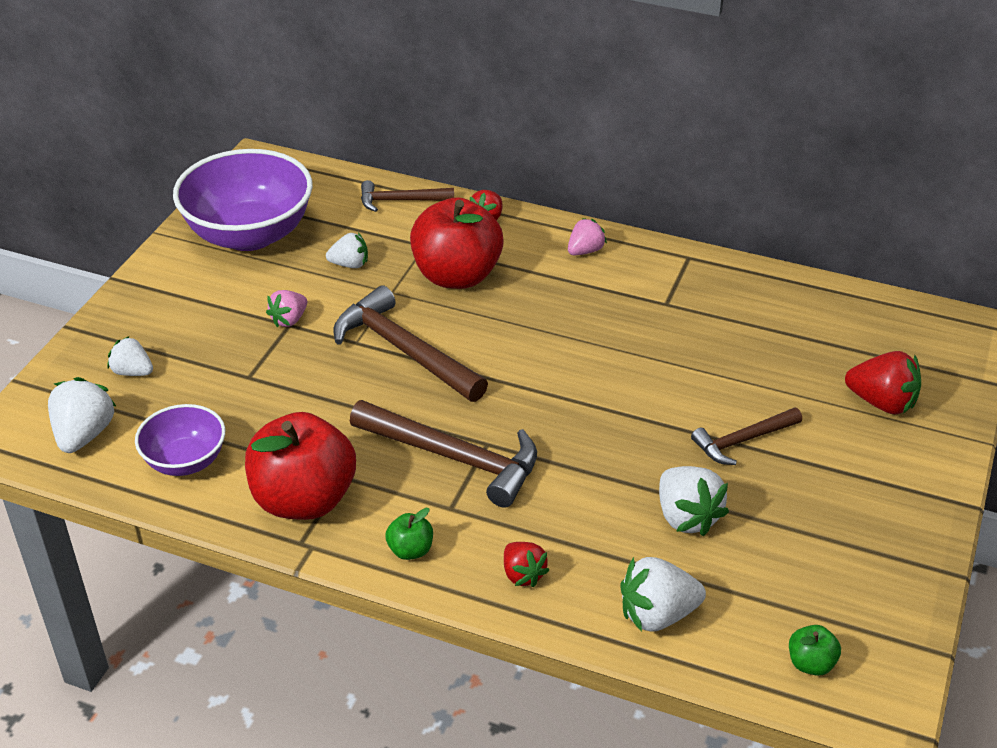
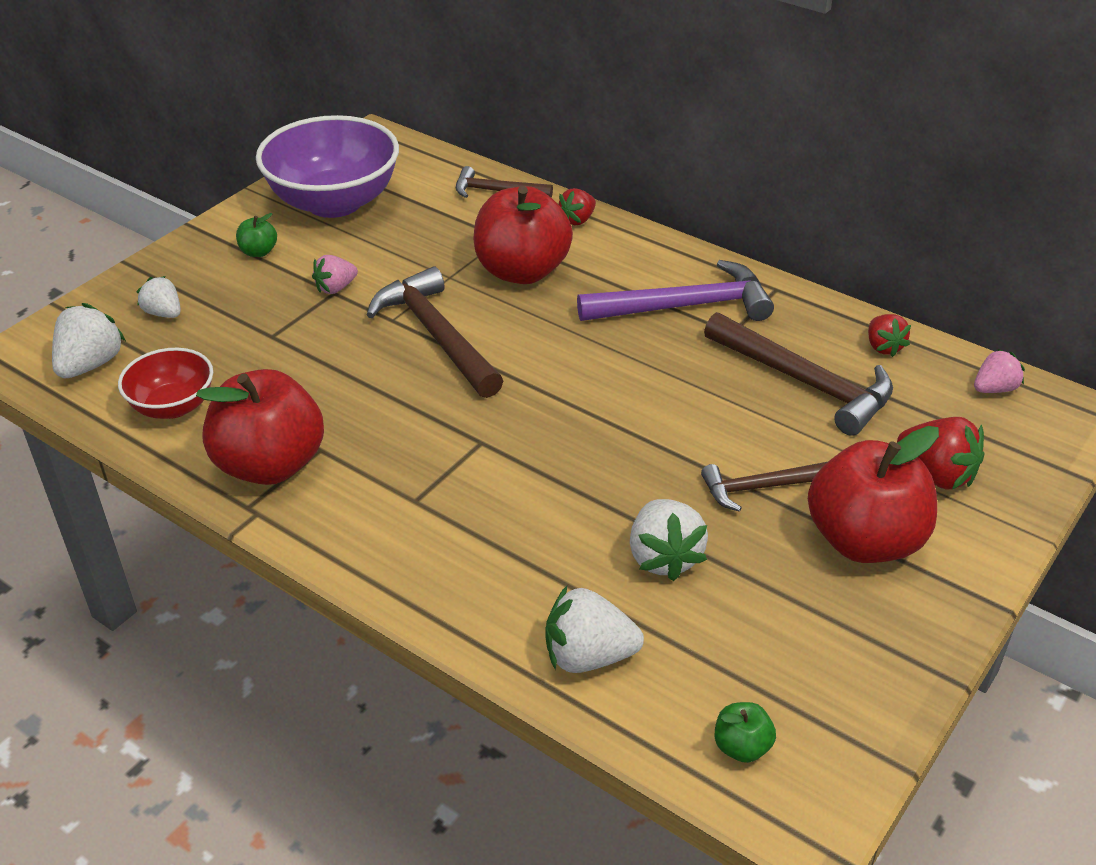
camera: 15 degrees right, 0 degrees up
(185, 461) = (173, 406): purple bowl -> red bowl
(350, 264) = (419, 244): white strawberry -> none
(410, 550) = (354, 536): green apple -> green apple (258, 252)
(454, 458) = (441, 450): brown hammer -> brown hammer (805, 382)
(523, 574) = (460, 584): red strawberry -> red strawberry (883, 347)
(585, 251) = (666, 266): pink strawberry -> pink strawberry (994, 389)
(616, 286) = (685, 306): none -> purple hammer
(844, 470) = (864, 540): none -> red apple

